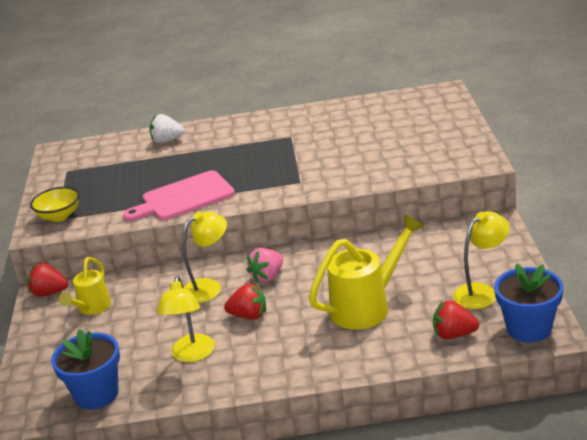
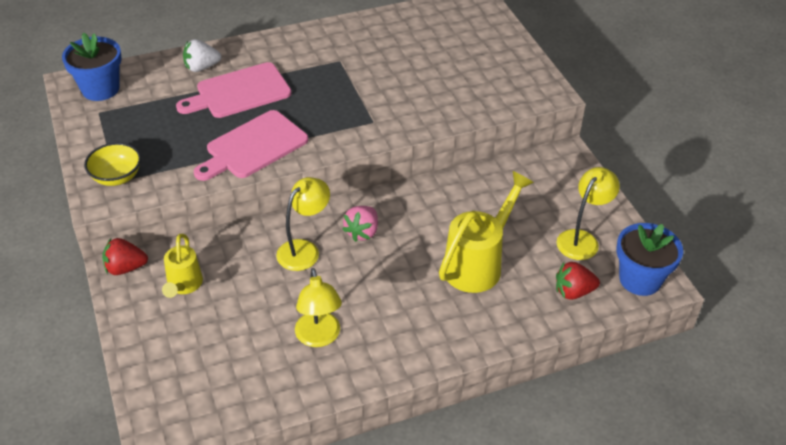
camera: 20 degrees left, 15 degrees up
(96, 394) = (234, 397): blue flower pot -> blue flower pot (100, 89)
(191, 158) = (239, 92): none -> pink cutting board
(249, 316) = (361, 283): red strawberry -> none

